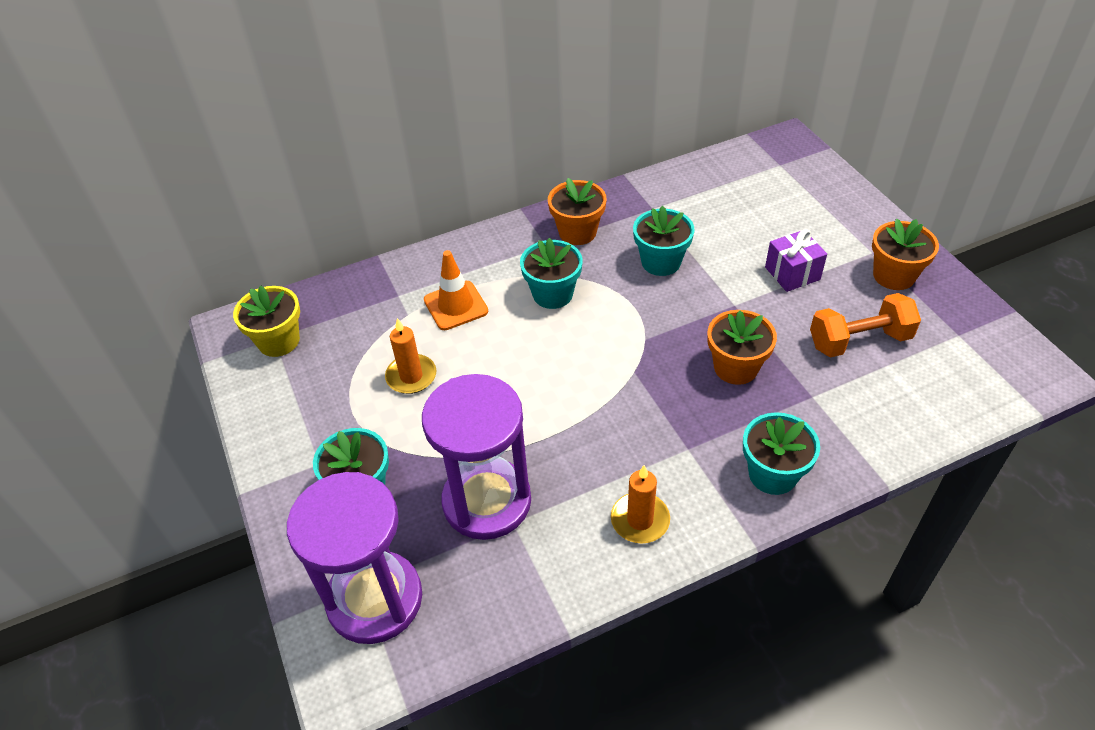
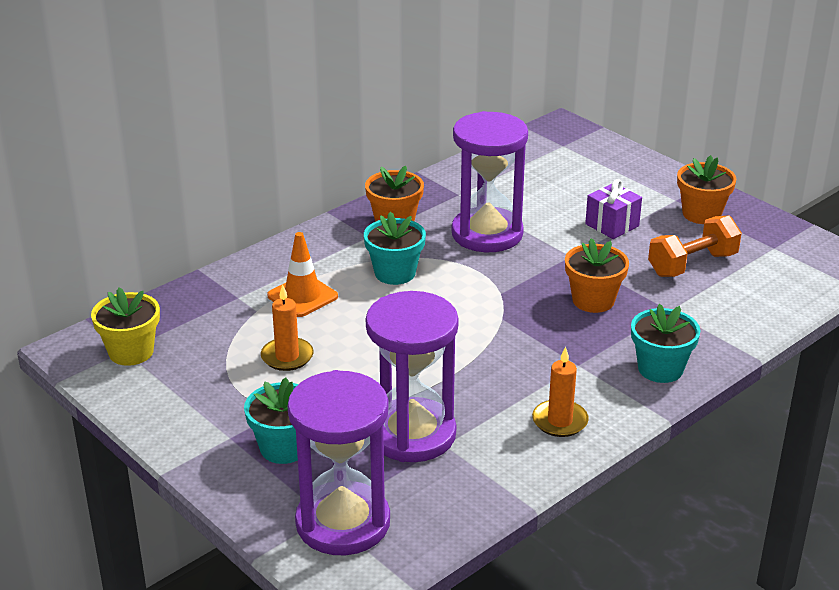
camera: 20 degrees left, 15 degrees down
(661, 262) = (487, 234): turquoise flower pot -> purple hourglass

